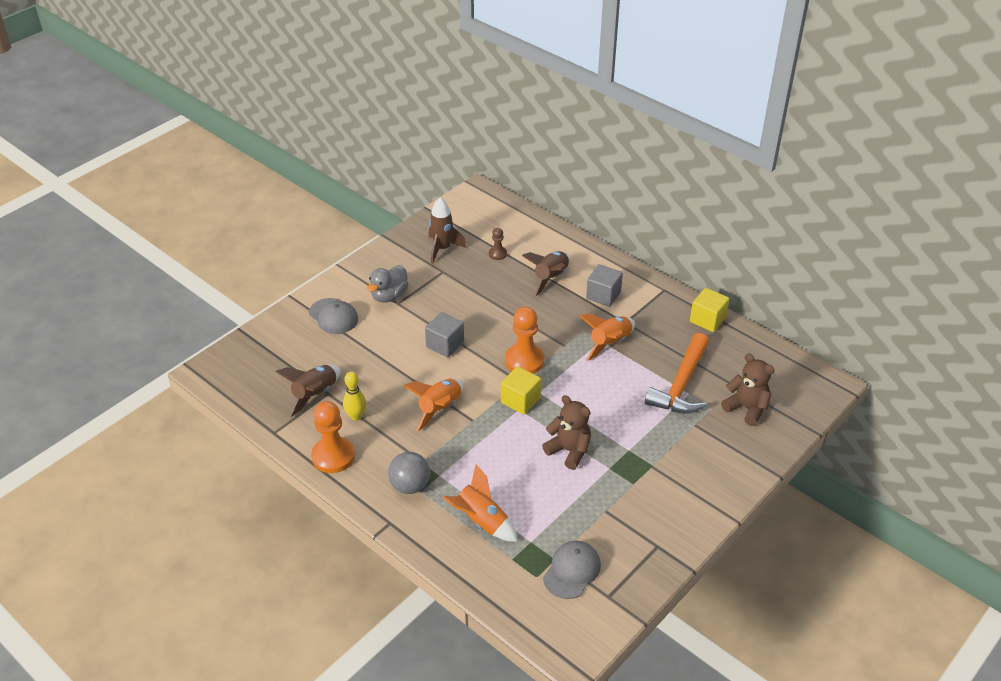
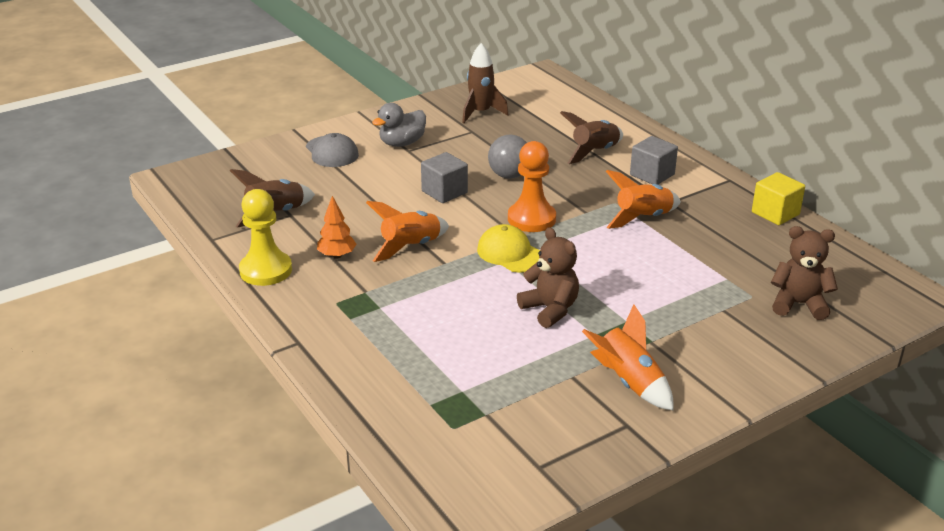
camera: 15 degrees right, 10 degrees down
(333, 456) = (266, 270): orange pawn -> yellow pawn
(356, 416) = (311, 239): yellow bowling pin -> none
(384, 429) = (337, 255): none -> orange tree
(410, 486) = (340, 311): grey ball -> grey ball (509, 175)
(481, 521) = (409, 360): orange rocket -> orange rocket (629, 382)
(497, 254) = (541, 124): brown pawn -> none
(520, 400) = (510, 253): yellow cube -> yellow cap
(572, 571) = (502, 431): grey cap -> none
(681, 385) = (719, 269): orange hammer -> none
(746, 408) = (798, 304): brown teddy bear -> brown teddy bear turned 45 degrees counterclockwise

